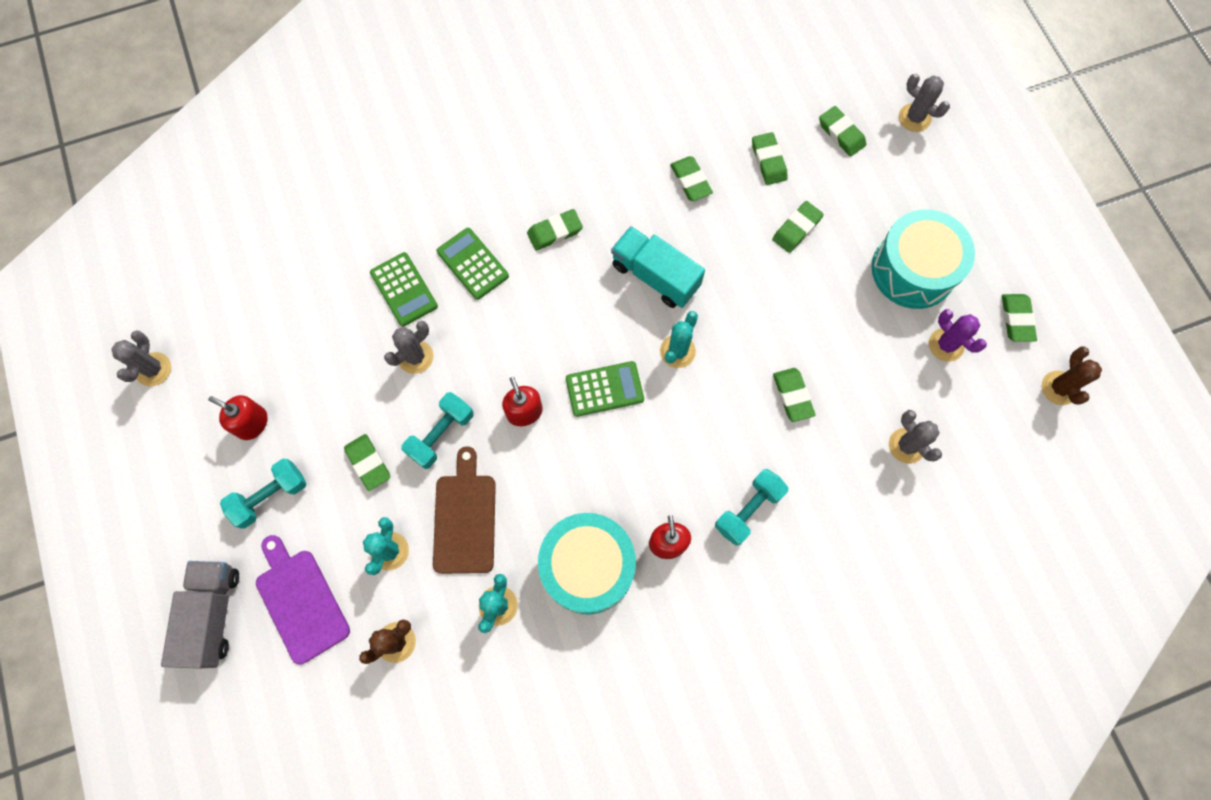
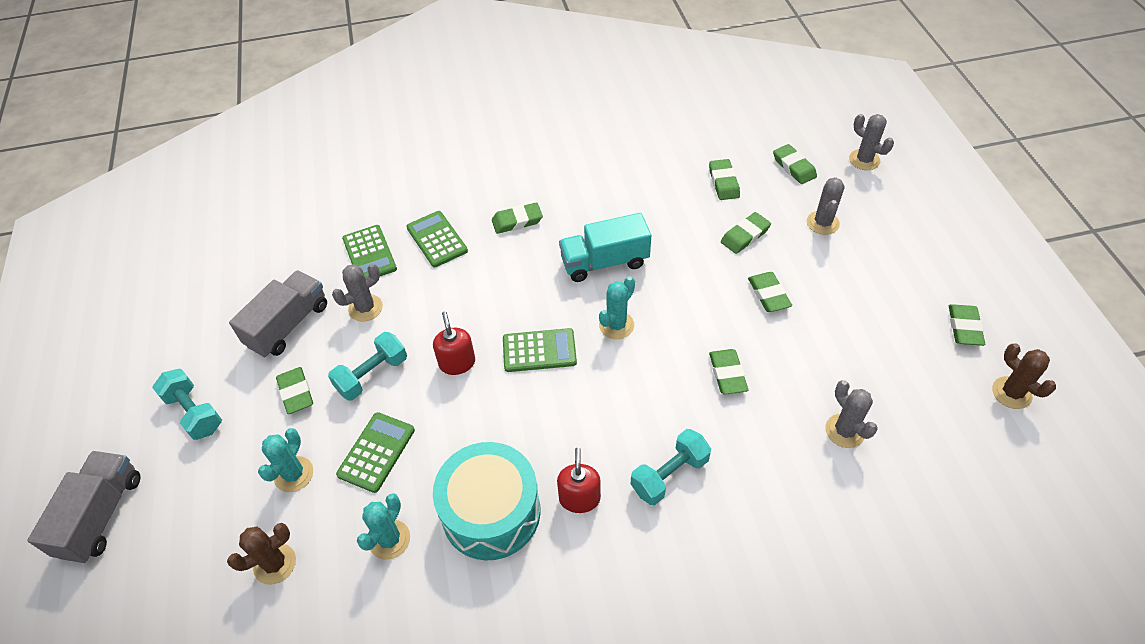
camera: 10 degrees right, 20 degrees down
(153, 369) = (127, 297): grey cactus -> grey cactus (822, 223)
(252, 423) = (198, 348): red soap dispenser -> none
(270, 496) = (194, 412): turquoise dumbbell -> turquoise dumbbell turned 75 degrees clockwise
(301, 601) = (191, 512): purple cutting board -> none
(339, 386) = (288, 325): none -> grey truck
(465, 518) = (376, 452): brown cutting board -> green calculator
(655, 276) = (604, 262): turquoise truck -> turquoise truck turned 60 degrees counterclockwise
(690, 181) = (649, 192): green eraser -> green eraser (768, 294)
(913, 270) = (858, 277): turquoise drum -> none
(946, 345) = (890, 343): purple cactus -> none
(1059, 388) = (1011, 393): brown cactus -> brown cactus turned 45 degrees counterclockwise

